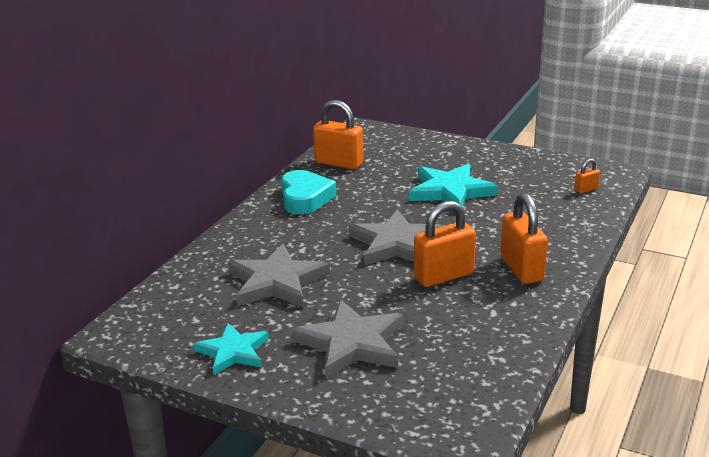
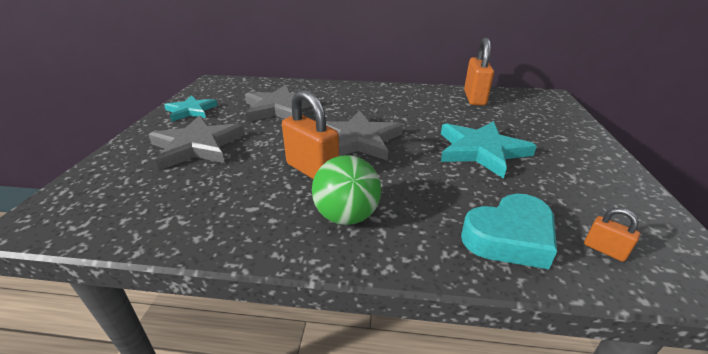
camera: 70 degrees right, 5 degrees up
(305, 198) = (405, 97): turquoise heart -> turquoise heart (509, 237)
(521, 269) = (347, 216): orange padlock -> green ball

